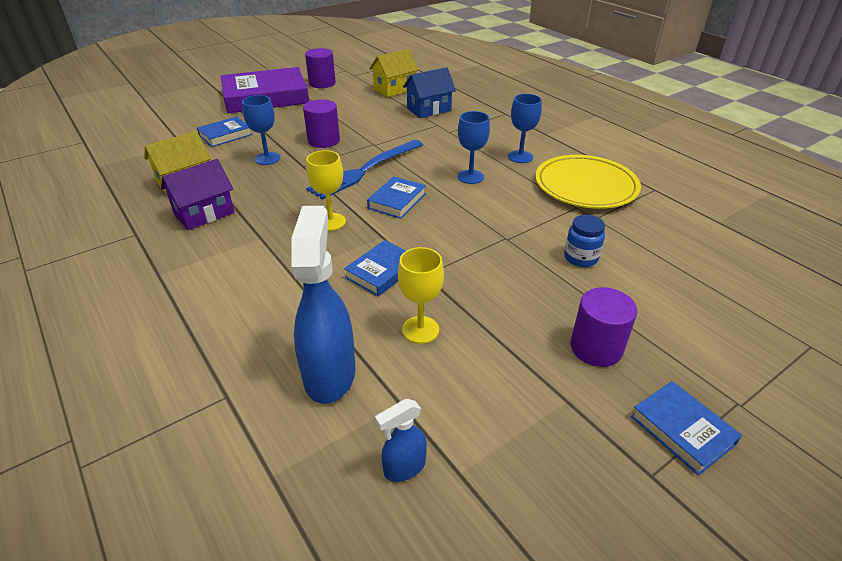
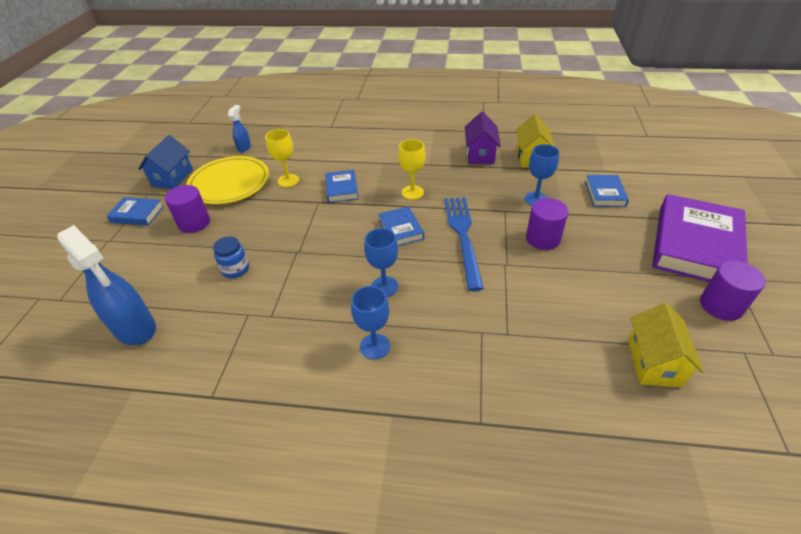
camera: 135 degrees right, 5 degrees up
(330, 373) = (305, 149): blue spray bottle -> blue spray bottle (135, 329)
(429, 109) = (556, 353): blue house -> blue house (172, 178)
(585, 186) = (280, 349): yellow plate -> yellow plate (229, 183)

